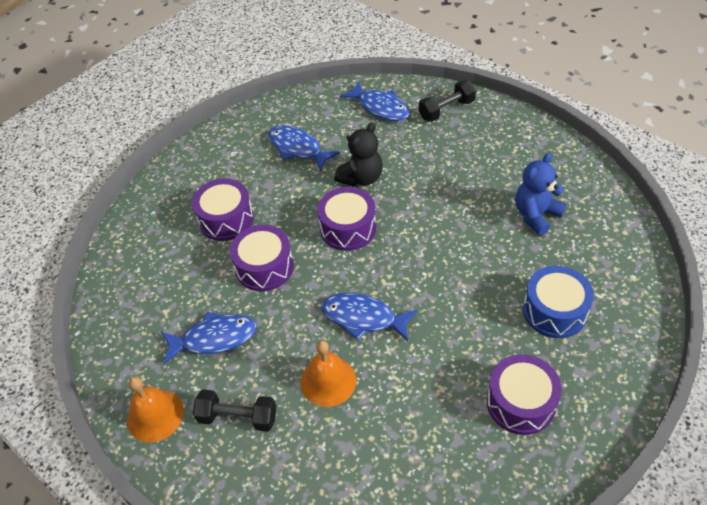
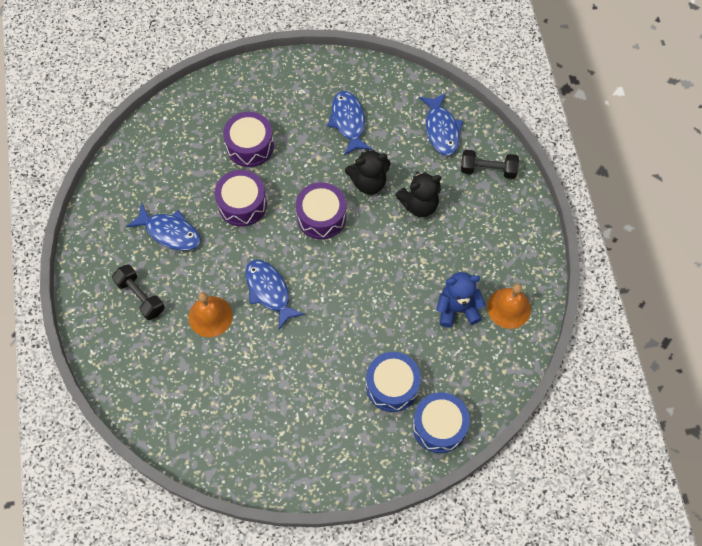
camera: 35 degrees right, 15 degrees up
(155, 415) = (97, 257): orange bell -> orange bell (509, 308)
(420, 166) = (419, 204): none -> black teddy bear
(520, 402) = (307, 424): purple drum -> none
(629, 312) = (439, 426): none -> blue drum

